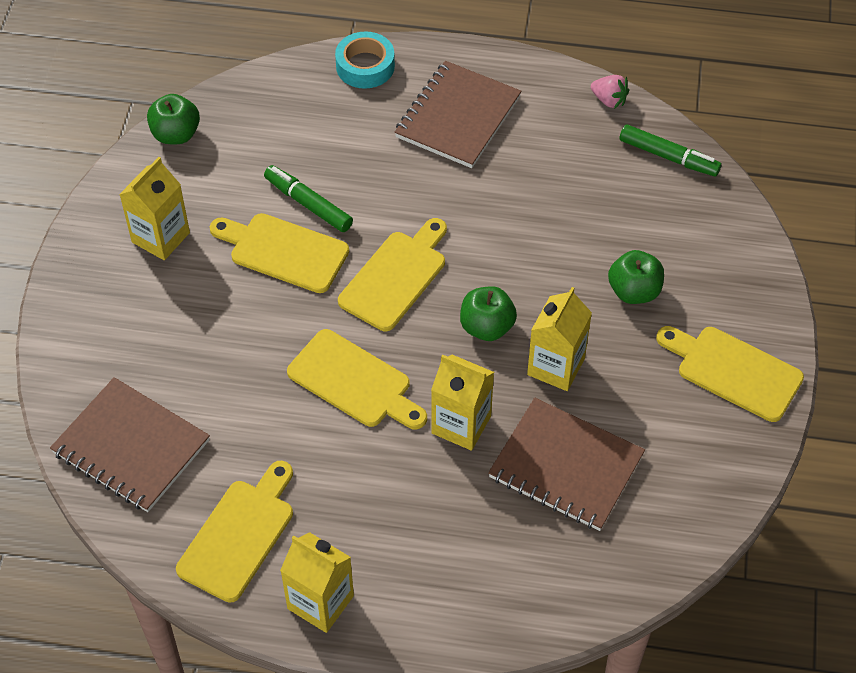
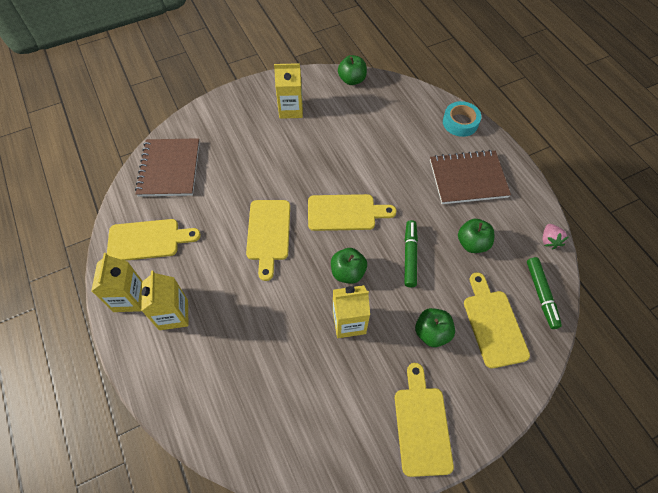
camera: 55 degrees right, 5 degrees up
(284, 251) = (322, 158): yellow cutting board -> yellow cutting board (493, 324)
(308, 204) = (357, 151): green marker -> green marker (410, 256)
(461, 424) = (277, 298): yellow carton -> yellow carton (173, 314)
(551, 175) = (472, 243): none -> green apple
(565, 467) = (287, 368): brown notebook -> none

